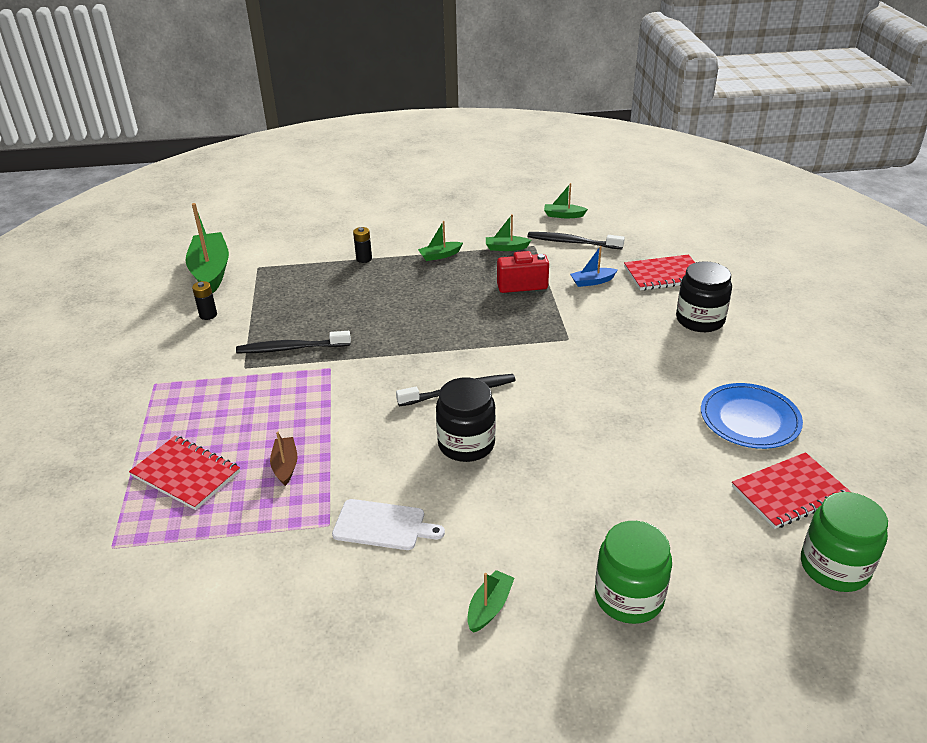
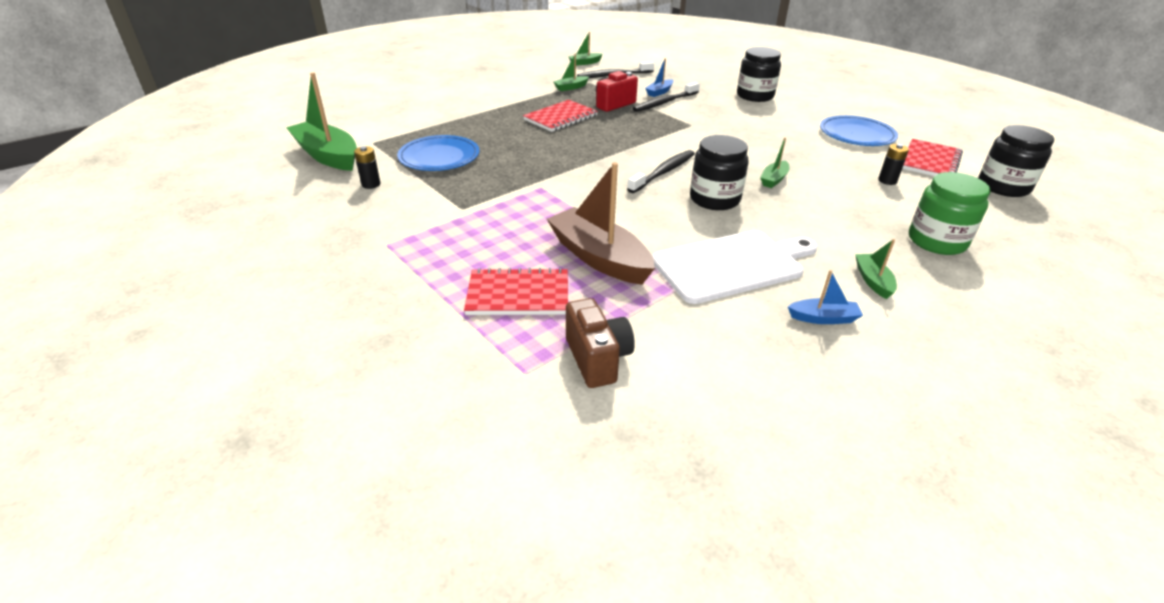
camera: 35 degrees left, 0 degrees up
(169, 561) = (597, 359): none -> brown camera
(285, 466) = (599, 258): brown boat -> brown boat, size x2.09
(289, 302) = (439, 157): none -> blue plate
(291, 348) = (487, 185): black toothbrush -> black toothbrush (665, 102)
(364, 259) = (465, 117): black battery -> black battery (887, 181)
(383, 525) = (732, 265): white cutting board -> white cutting board, size x1.69
(386, 620) = (823, 318): none -> blue boat
(440, 255) = (526, 102): green boat -> green boat (774, 179)
(664, 274) = (699, 79): red notebook -> red notebook (560, 118)
(834, 567) = (1003, 187): green jar -> black jar

